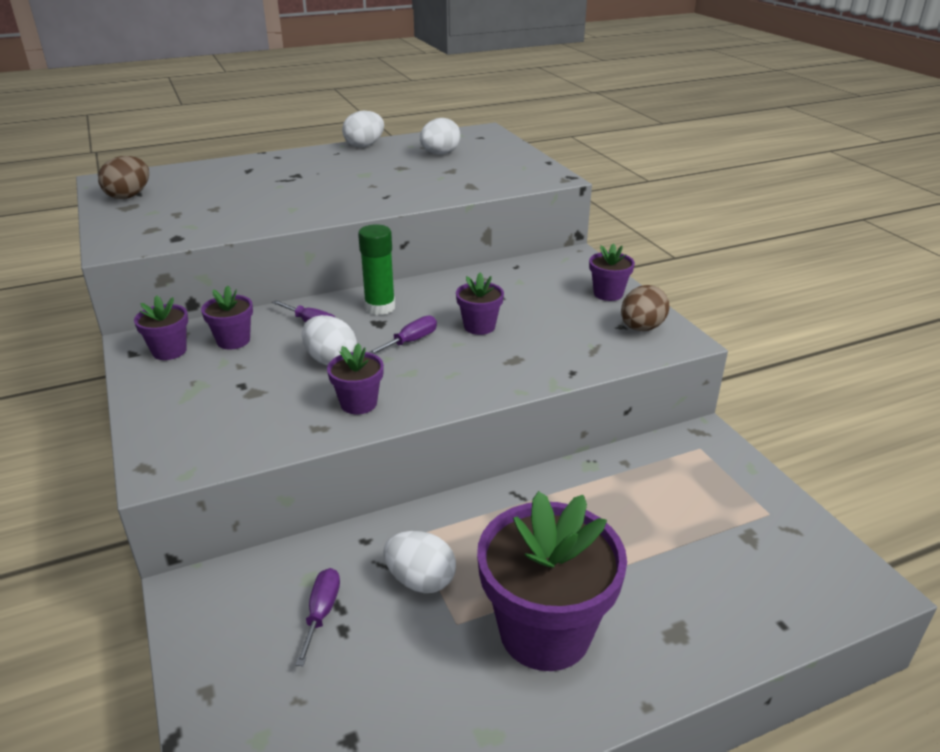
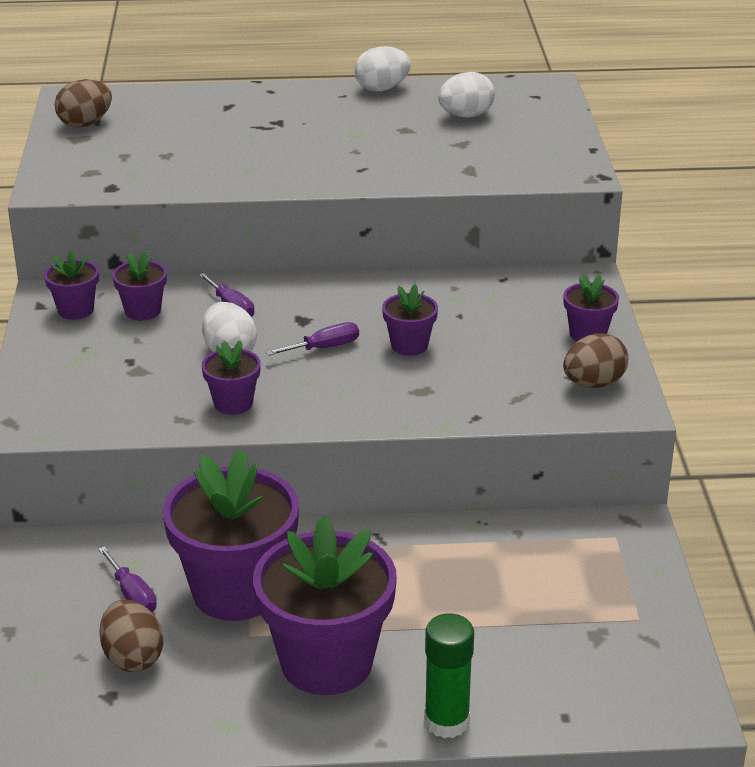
camera: 20 degrees right, 0 degrees up
(321, 612) = (132, 595): purple screwdriver -> purple screwdriver turned 120 degrees clockwise
(354, 684) = (133, 657): none -> brown egg
(380, 307) = (314, 302): green glue stick -> green glue stick (446, 721)
(420, 580) = (236, 591): white egg -> purple flower pot

